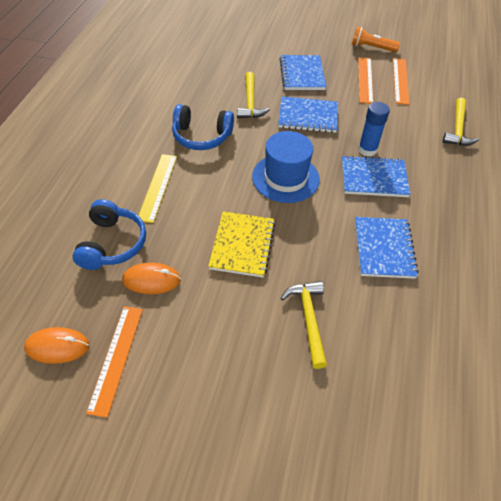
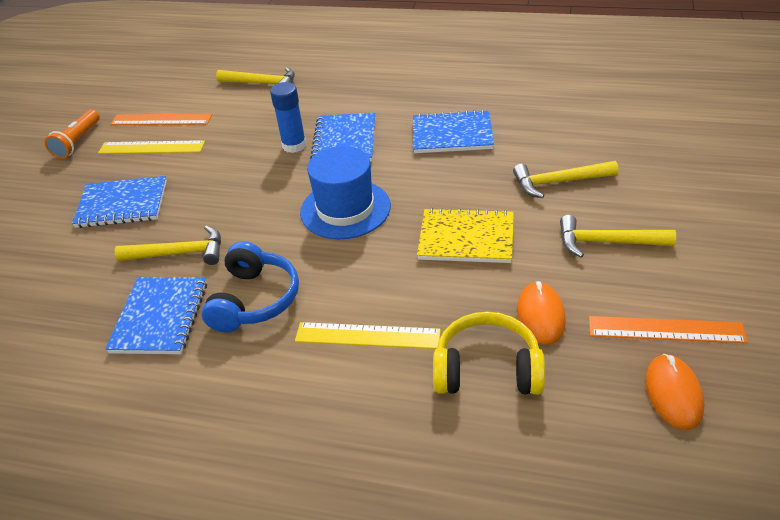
camera: 85 degrees left, 10 degrees down
(112, 244) = (487, 369): blue headphones -> yellow headphones
(222, 340) = (607, 242): none -> yellow hammer
(308, 116) = (223, 195): blue notebook -> blue notebook (160, 317)
(365, 80) = (151, 147): orange ruler -> yellow ruler

